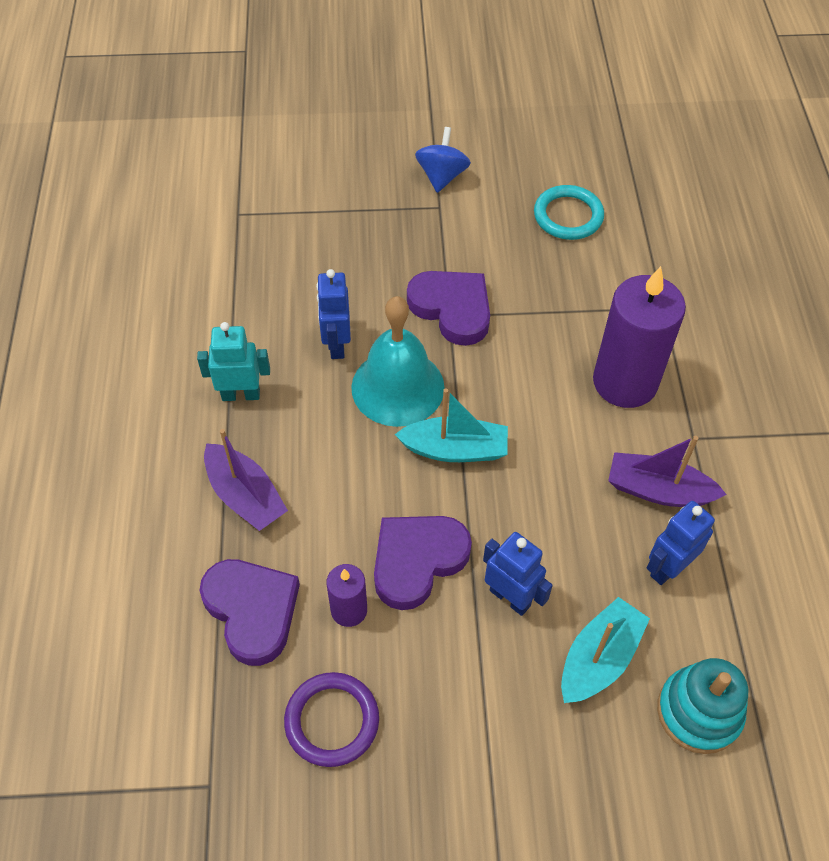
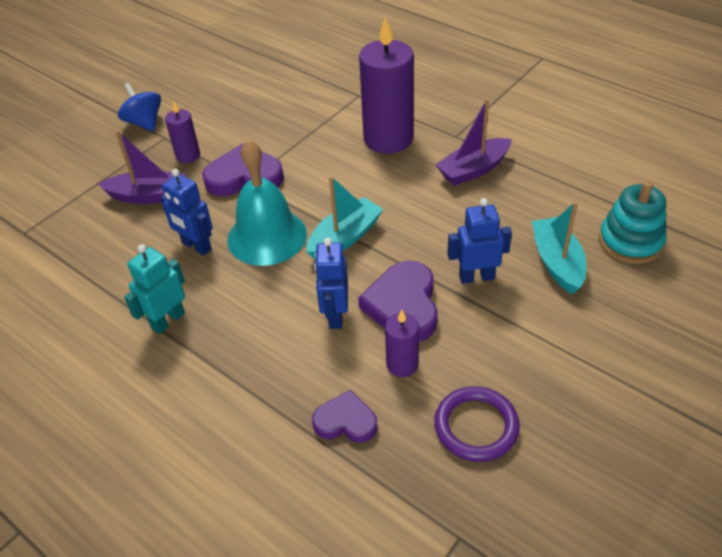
camera: 45 degrees left, 10 degrees down
(245, 496) = (251, 368): purple boat -> purple boat (148, 196)
(252, 611) = (346, 421): purple heart -> purple heart, size x0.62
(435, 244) = (188, 155): none -> purple candle
(568, 216) = (249, 91): turquoise ring -> none
(668, 567) = (527, 197): blue robot -> blue robot (335, 315)

